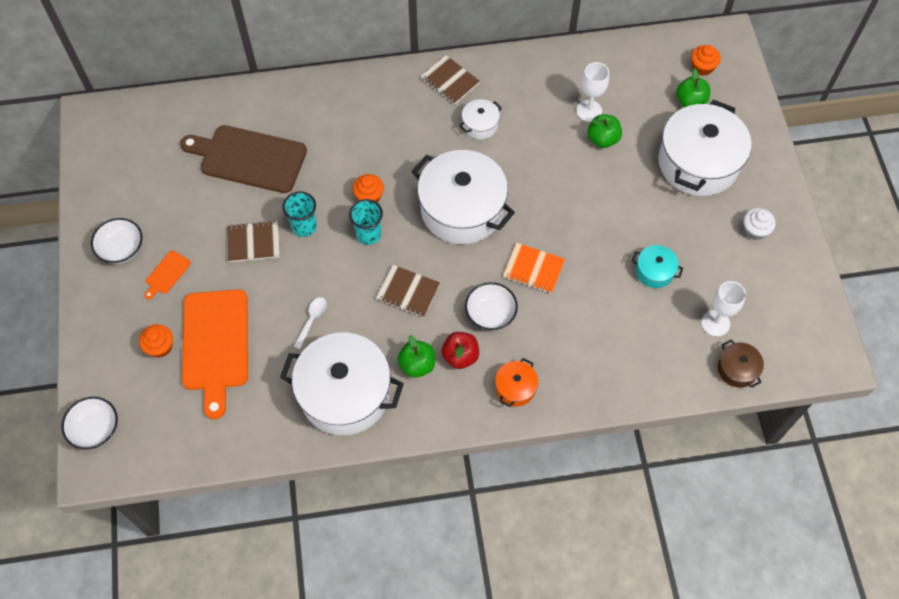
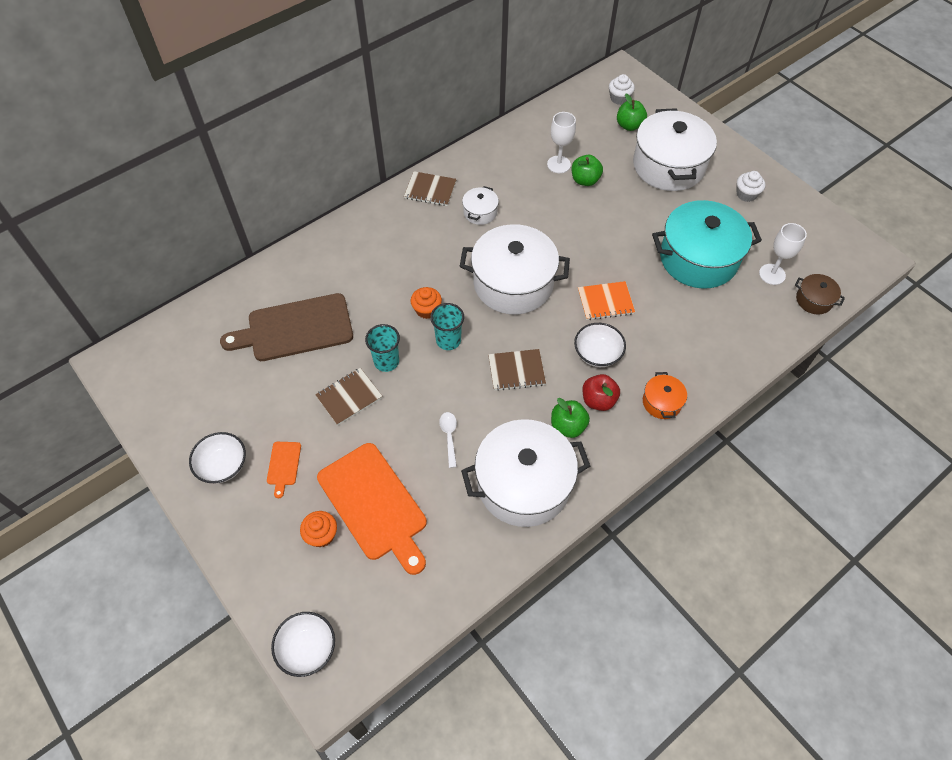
camera: 30 degrees left, 5 degrees down
(654, 271) = (698, 258): turquoise pot -> turquoise pot, size x2.23
(702, 67) = (619, 98): orange cupcake -> white cupcake

